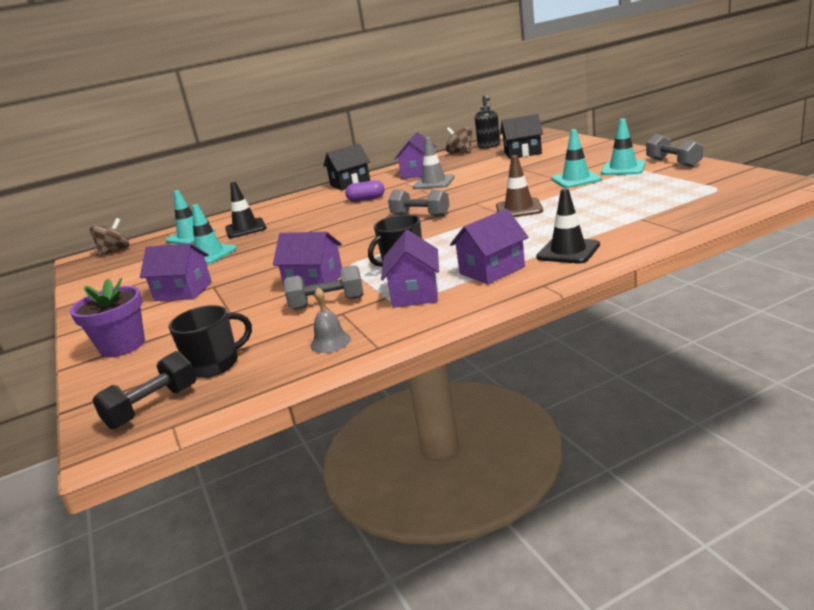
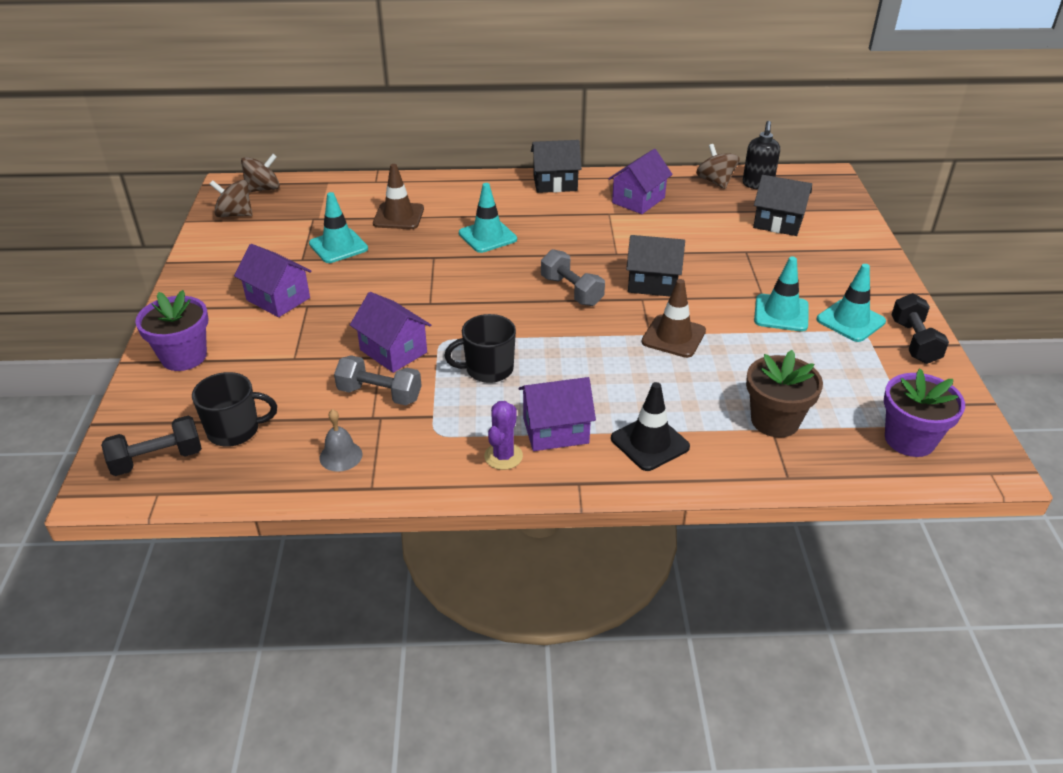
camera: 20 degrees right, 15 degrees up
(100, 269) = (235, 214): none -> brown spinning top
(190, 236) = (342, 201): turquoise traffic cone -> turquoise traffic cone (487, 236)
(245, 229) = (398, 216): black traffic cone -> brown traffic cone
(366, 199) = (546, 226): purple capsule -> none
(415, 293) = (461, 426): purple house -> none
(434, 182) = (636, 231): grey traffic cone -> none
(468, 294) = (503, 456): none -> purple cactus
(474, 196) = (653, 283): none -> black house
(637, 215) = (775, 421): none -> brown flower pot
(673, 163) = (914, 342): grey dumbbell -> black dumbbell
(731, 193) = (909, 439): none -> purple flower pot

